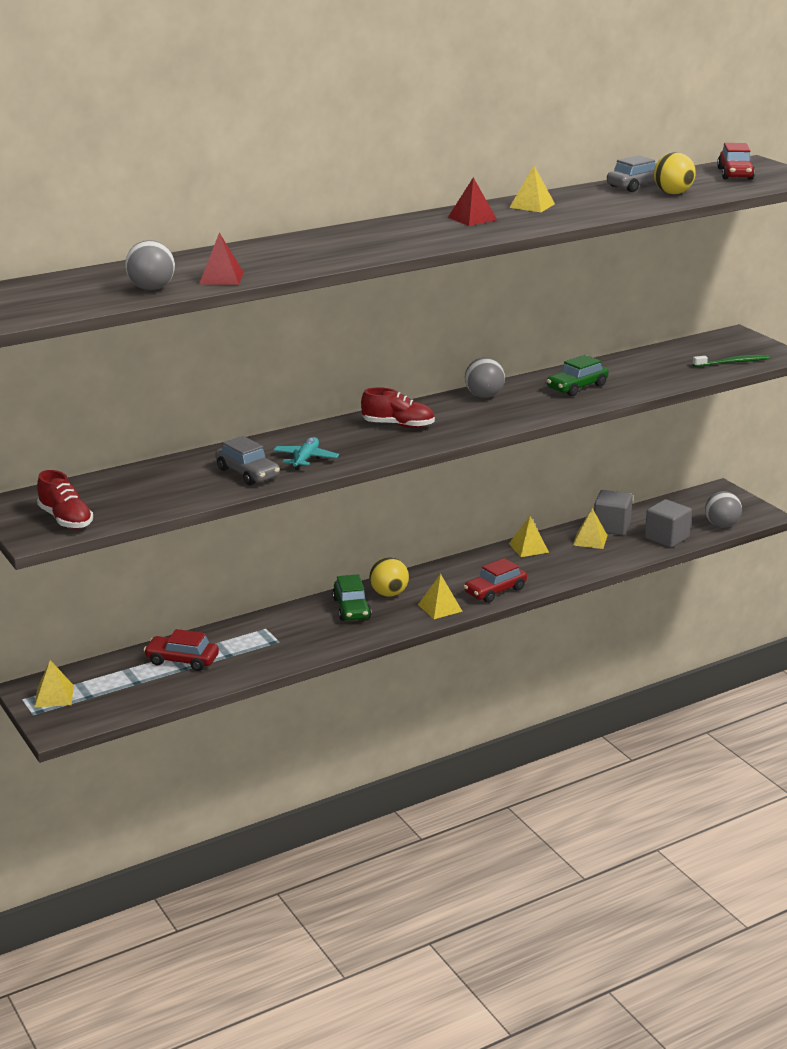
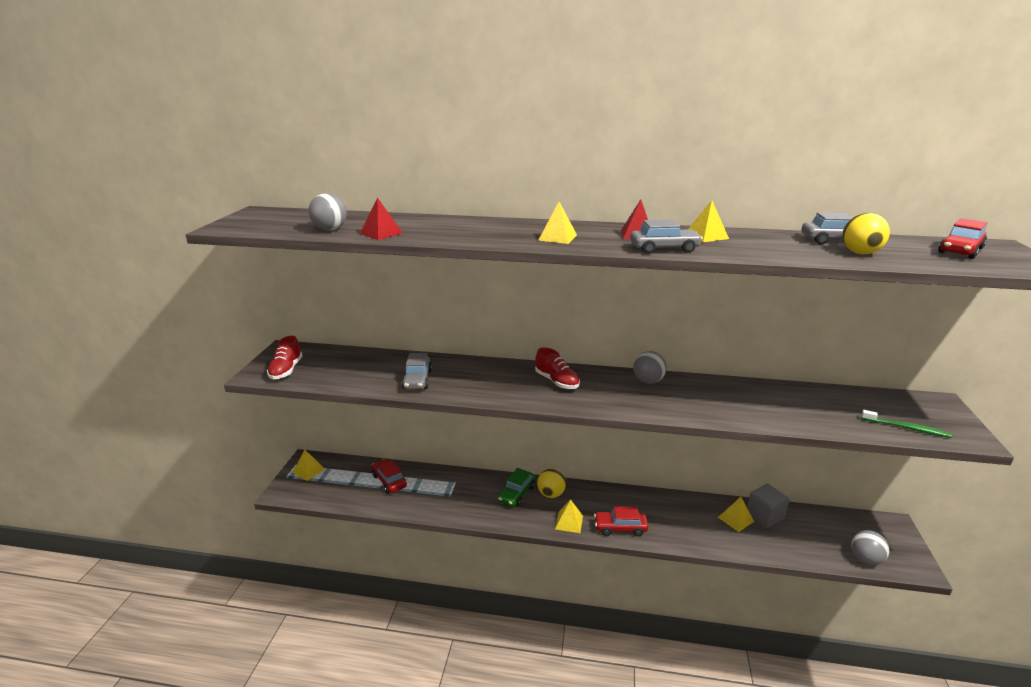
camera: 40 degrees right, 0 degrees up
(305, 459) = (464, 383): turquoise plane -> none
(522, 226) = (664, 249): none -> grey car
(528, 548) = (682, 503): yellow pyramid -> yellow pyramid (557, 237)
(577, 387) = (730, 400): green car -> none
(666, 538) = (802, 547): grey cube -> none

